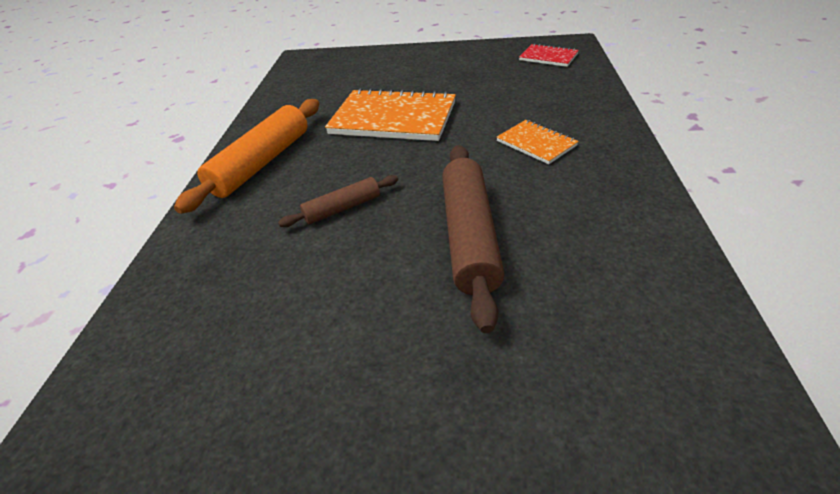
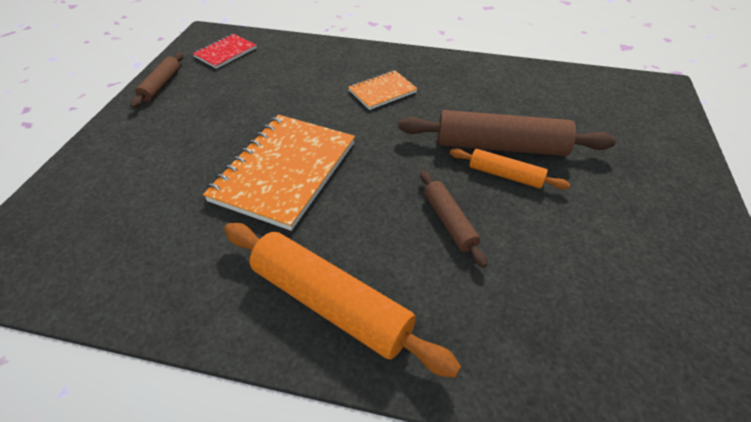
camera: 85 degrees left, 5 degrees up
(417, 242) = (505, 175): none -> orange rolling pin
(482, 49) = (161, 85): none -> brown rolling pin

